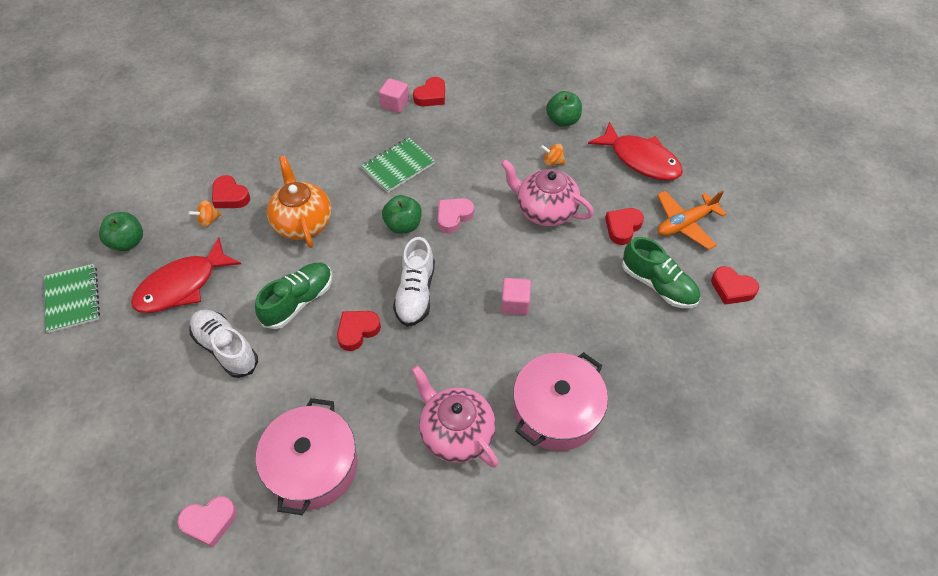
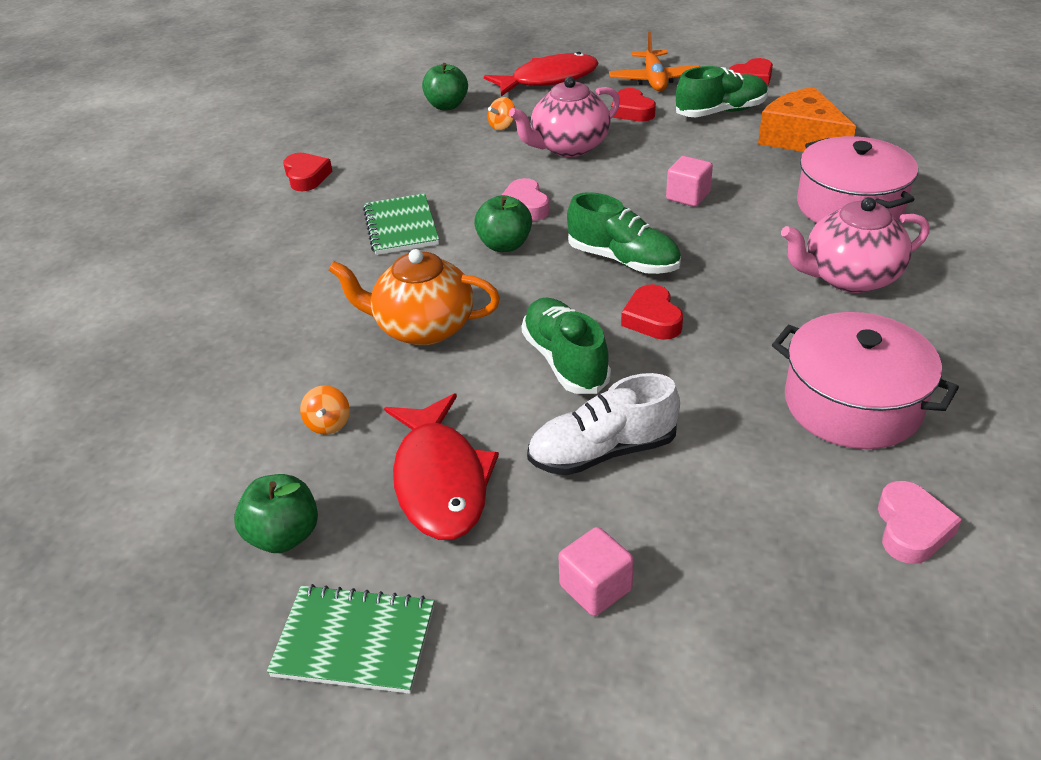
camera: 60 degrees left, 15 degrees down
(230, 196) = (300, 390): red heart -> none
(395, 104) = (287, 206): pink cube -> pink cube (595, 588)
(415, 293) = (623, 260): white shoe -> green shoe
(646, 352) = (801, 139): none -> orange cheese

